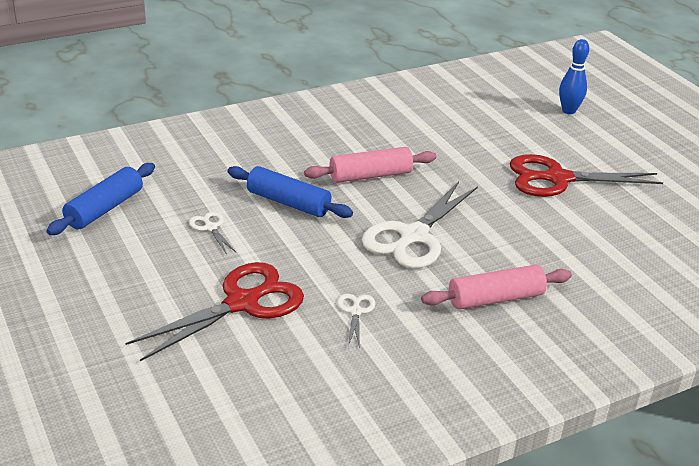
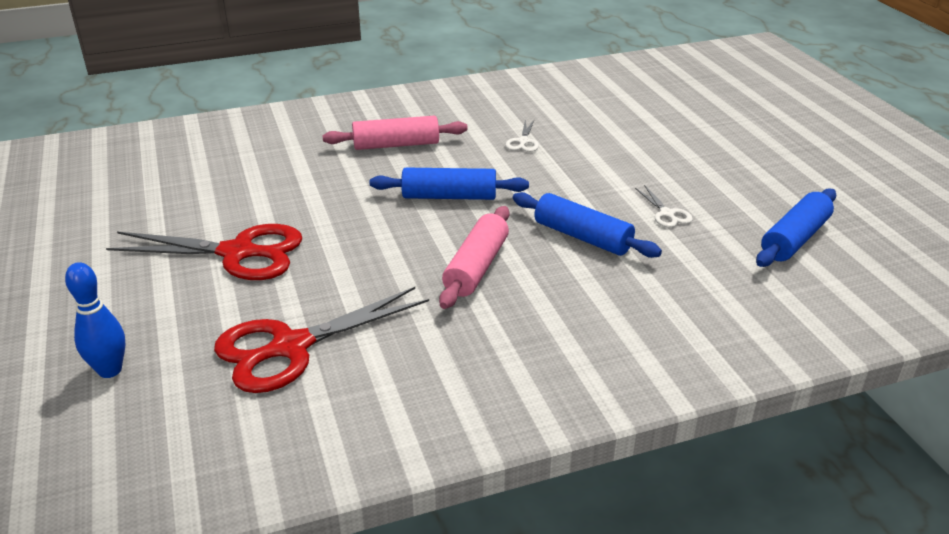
camera: 170 degrees left, 0 degrees up
(242, 303) = (623, 151): red scissors -> red scissors (291, 347)
(370, 175) = (476, 267): pink rolling pin -> pink rolling pin turned 60 degrees counterclockwise
(413, 236) = (449, 196): white scissors -> blue rolling pin

